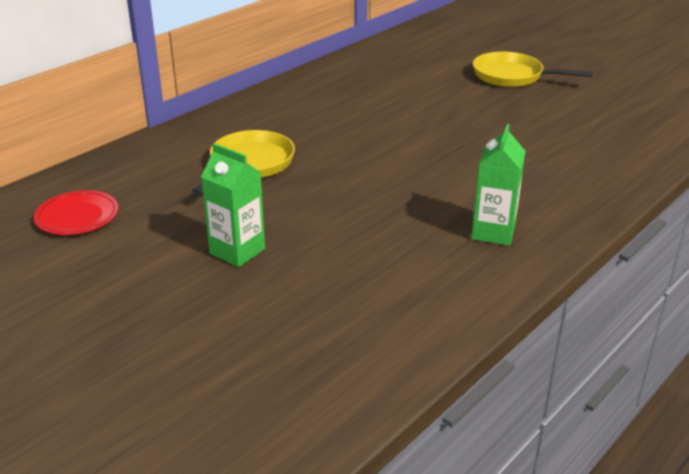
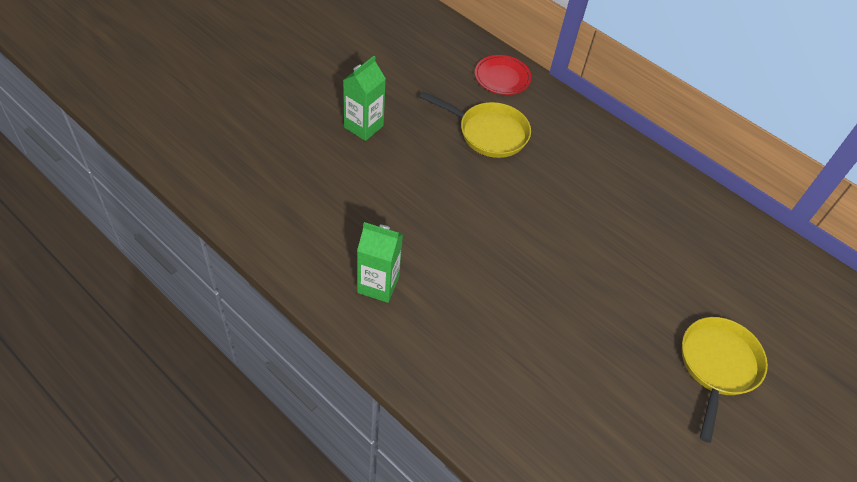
camera: 85 degrees right, 20 degrees up
(77, 216) = (412, 47): red plate -> red plate (502, 77)

